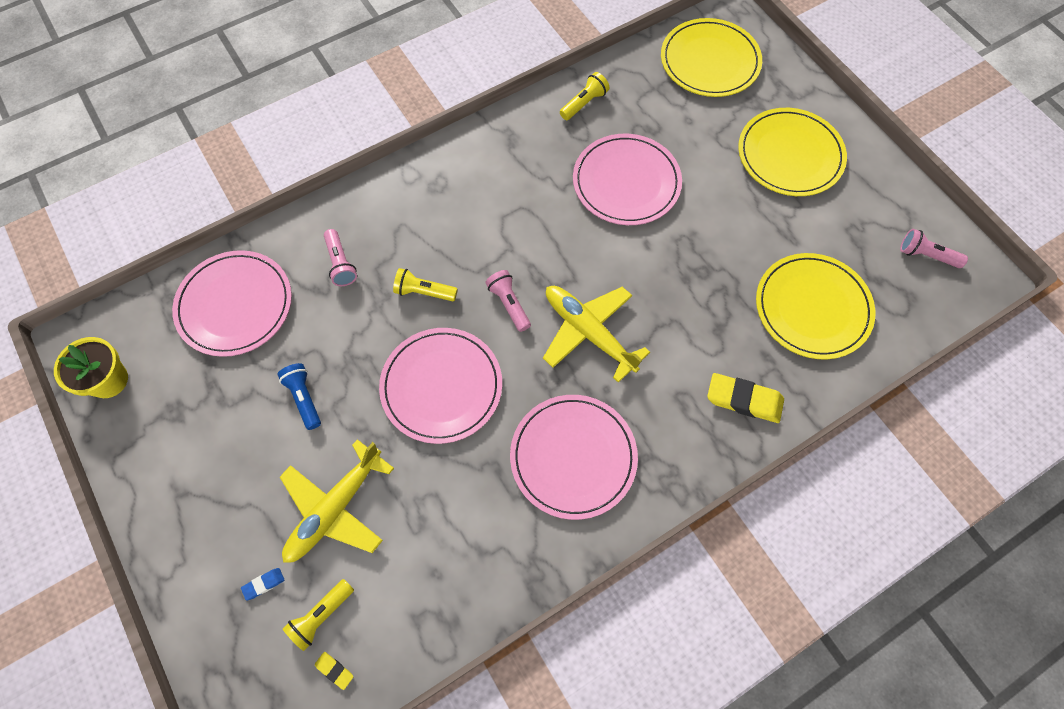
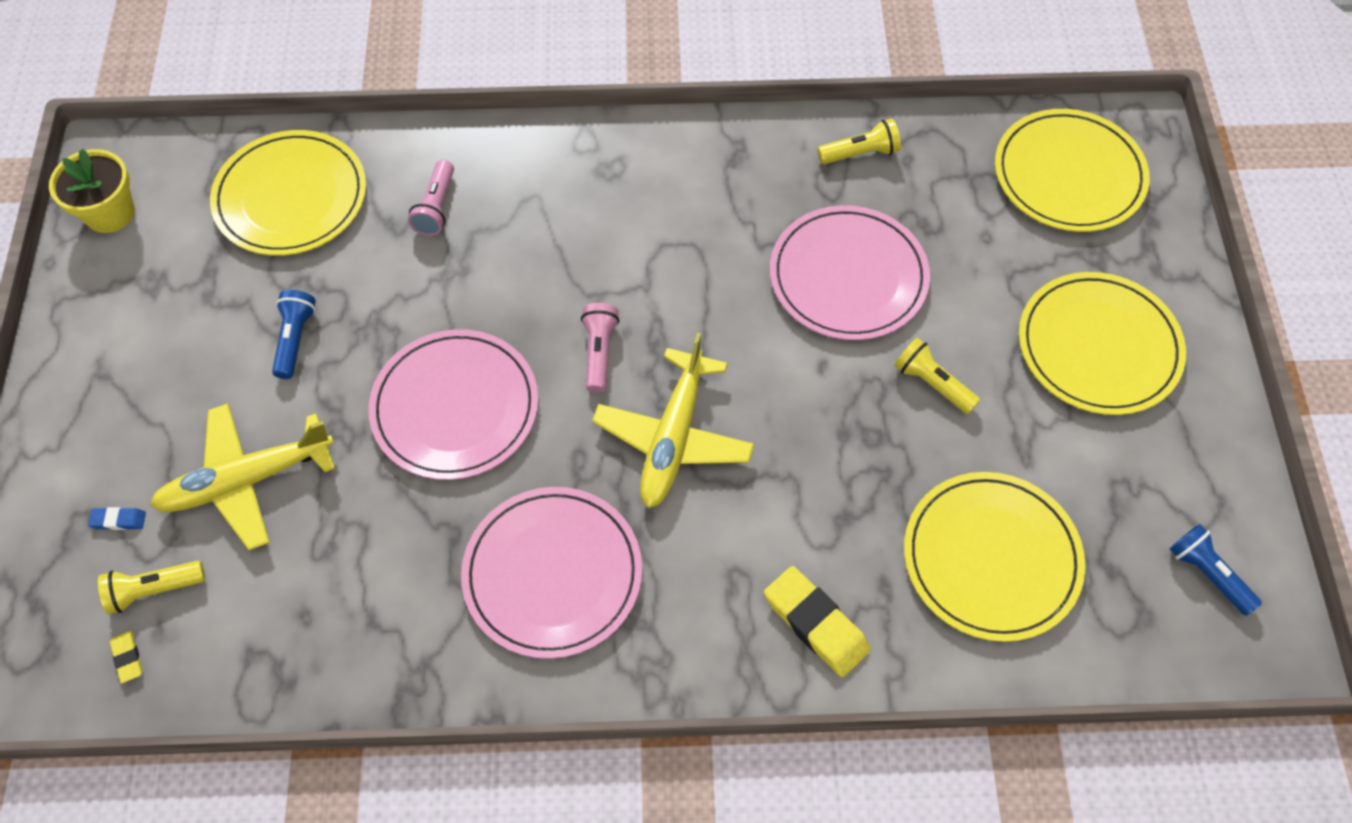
camera: 30 degrees right, 5 degrees down
(235, 305) = (291, 197): pink plate -> yellow plate
(424, 292) = (509, 287): yellow flashlight -> yellow flashlight (932, 383)
(589, 333) = (674, 437): yellow plane -> yellow plane turned 150 degrees counterclockwise
(926, 255) = (1207, 574): pink flashlight -> blue flashlight

